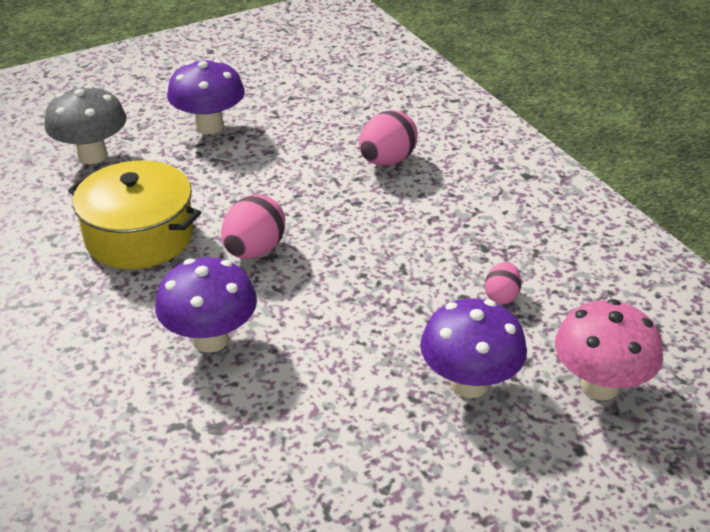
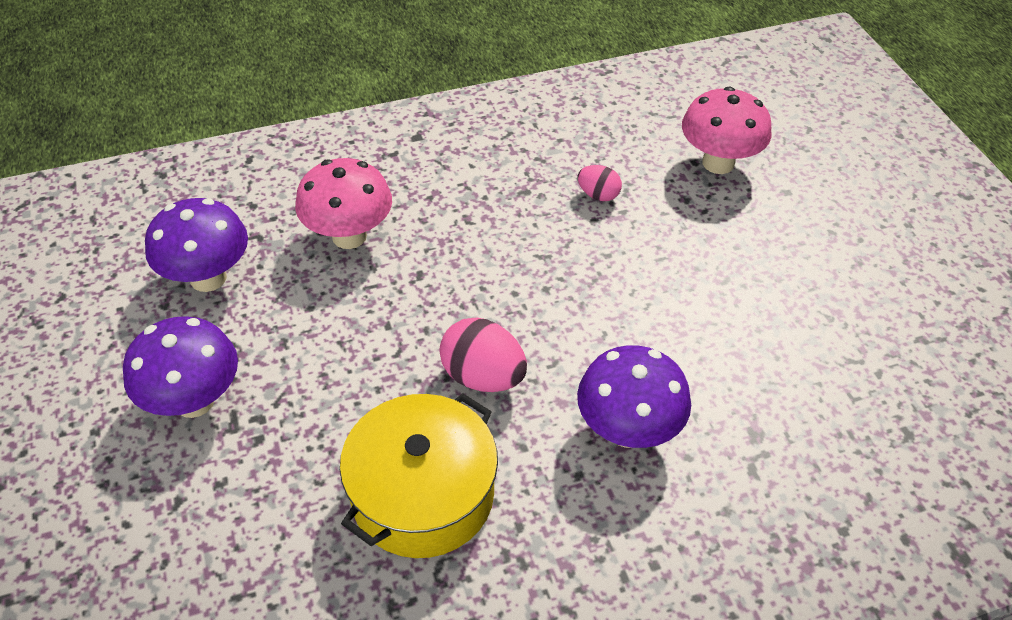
camera: 80 degrees left, 10 degrees up
(92, 155) = (206, 552): grey mushroom -> none
(387, 161) = (349, 236): pink egg -> pink mushroom
(469, 383) = (710, 240): purple mushroom -> purple mushroom (208, 278)

